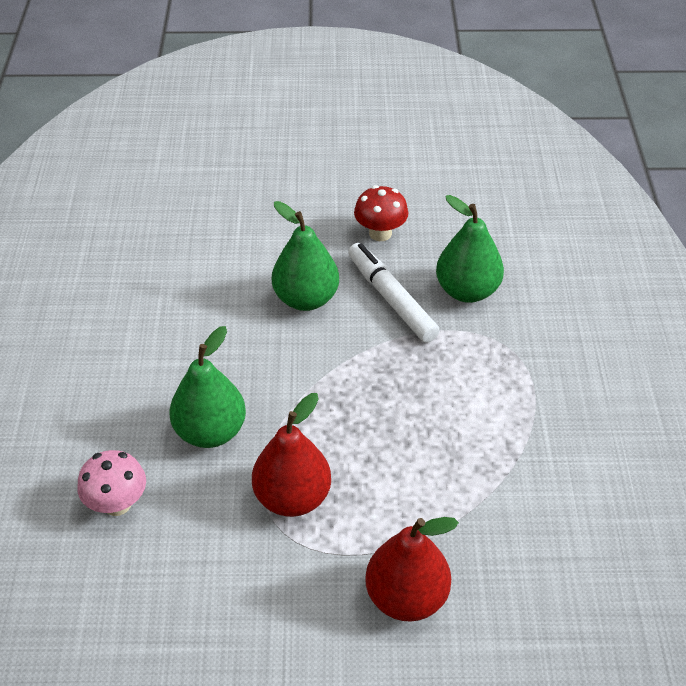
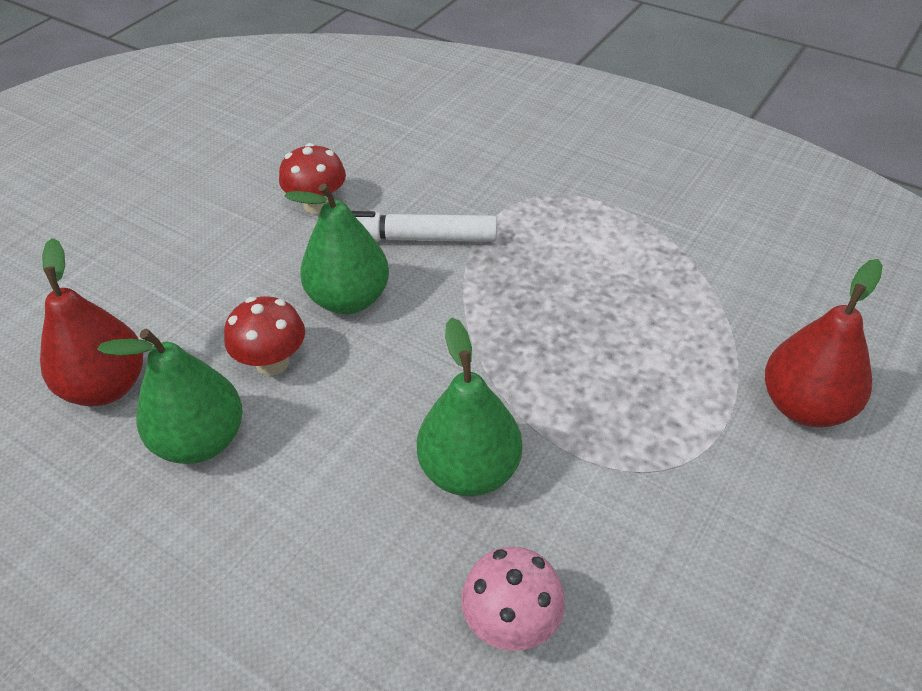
camera: 55 degrees left, 0 degrees up
(225, 294) = (272, 362): none -> red mushroom
(292, 498) = (619, 439): red pear -> red pear (107, 387)
(467, 291) = (453, 186): green pear -> green pear (201, 441)

